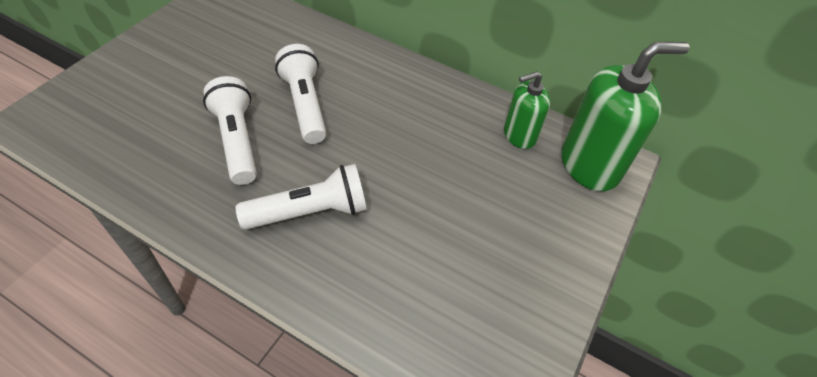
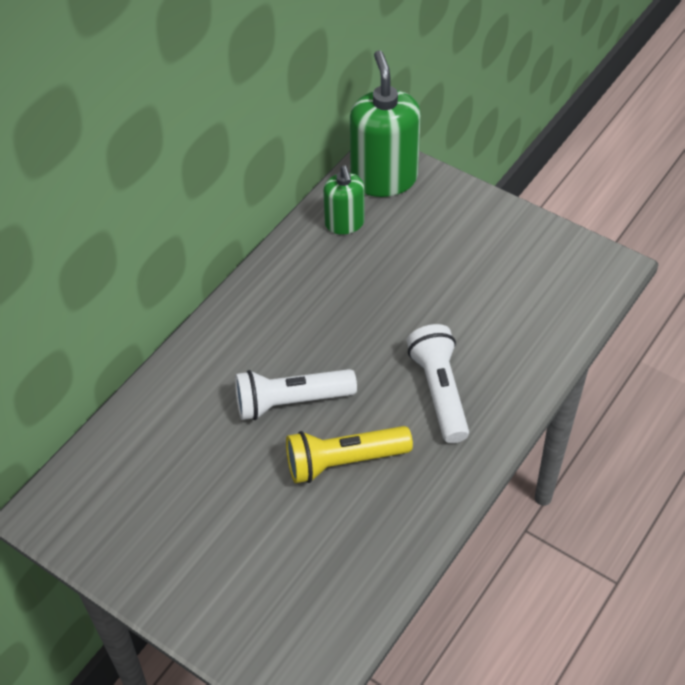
camera: 80 degrees left, 0 degrees up
(237, 140) = (344, 461): white flashlight -> yellow flashlight

